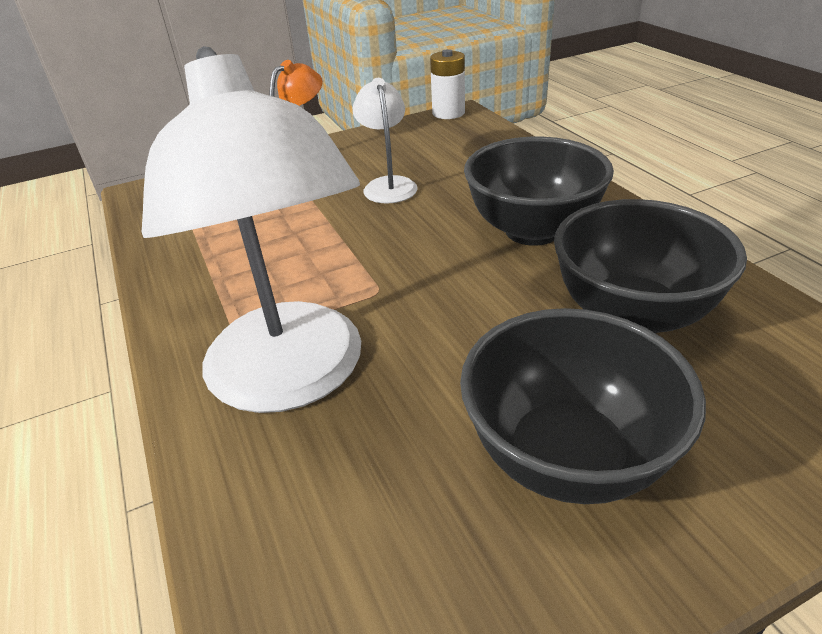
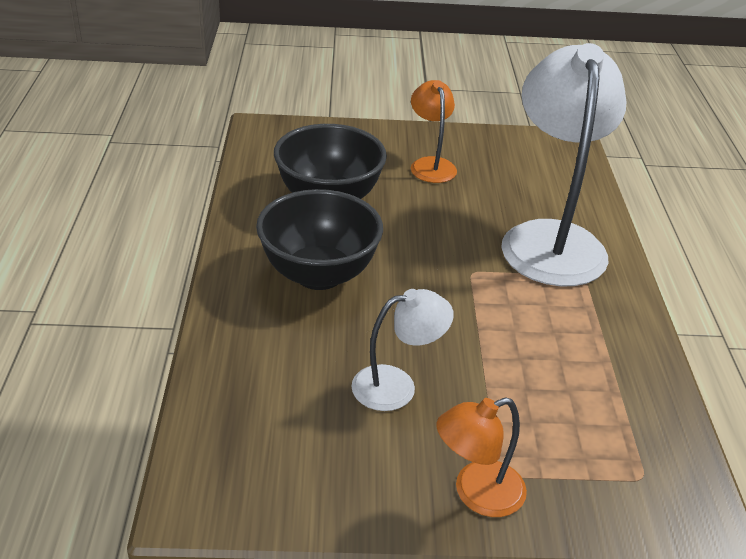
camera: 160 degrees left, 0 degrees up
(388, 185) = (397, 385): white lamp -> white lamp turned 120 degrees counterclockwise
(448, 113) = (208, 513): white battery -> none
(567, 457) = (430, 165): black bowl -> orange lamp

